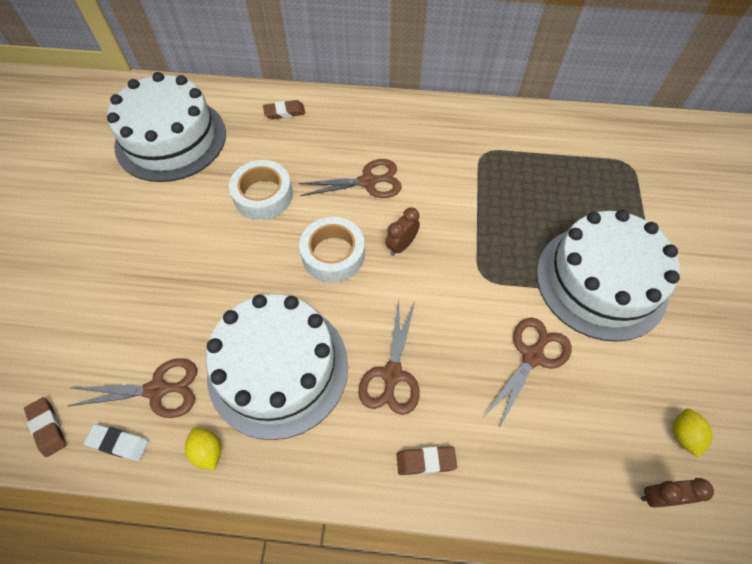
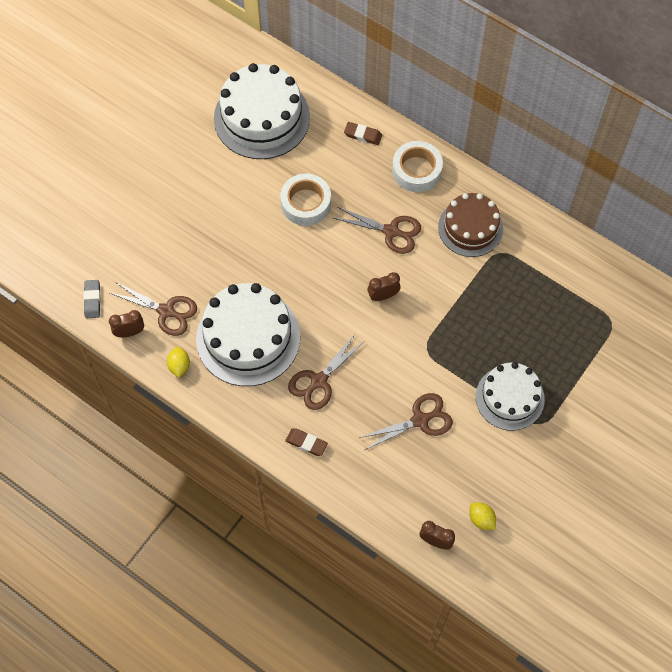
camera: 30 degrees right, 5 degrees up
(48, 427) = (92, 300): brown eraser -> grey eraser
(119, 443) = (130, 332): white eraser -> brown clock
(333, 254) = (330, 277): white tape -> white tape (416, 170)
(441, 144) = (470, 228): none -> brown cake
(601, 281) = (510, 398): white cake -> white cake, size x0.65
(683, 435) = (481, 519): yellow lemon -> yellow lemon turned 75 degrees counterclockwise

